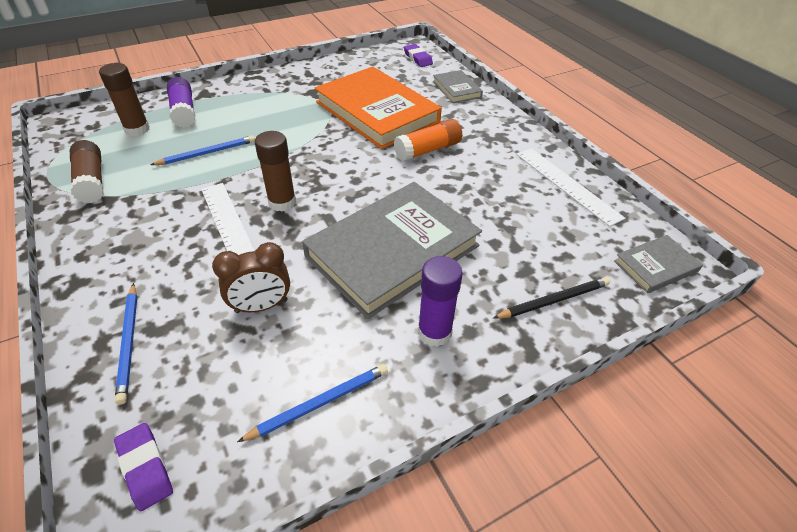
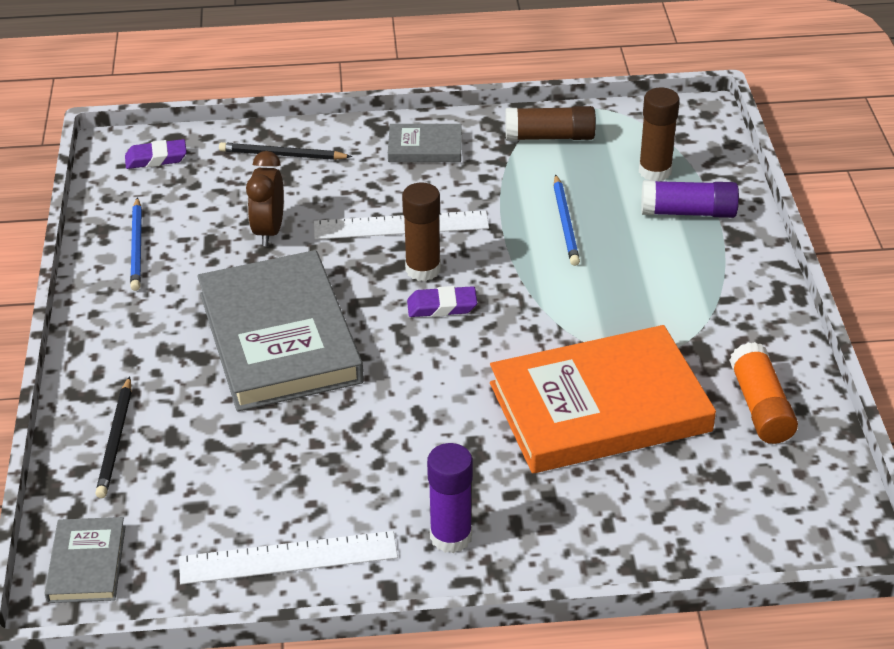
camera: 115 degrees right, 5 degrees down
(129, 343) = (282, 155): blue pencil -> black pencil
(418, 58) = (788, 524): purple eraser -> purple eraser (442, 306)
(428, 150) = (461, 433): orange glue stick -> orange glue stick (760, 407)
(434, 332) = (150, 335): purple glue stick -> purple glue stick (451, 536)
(456, 89) = (636, 538): grey book -> grey book (425, 147)

